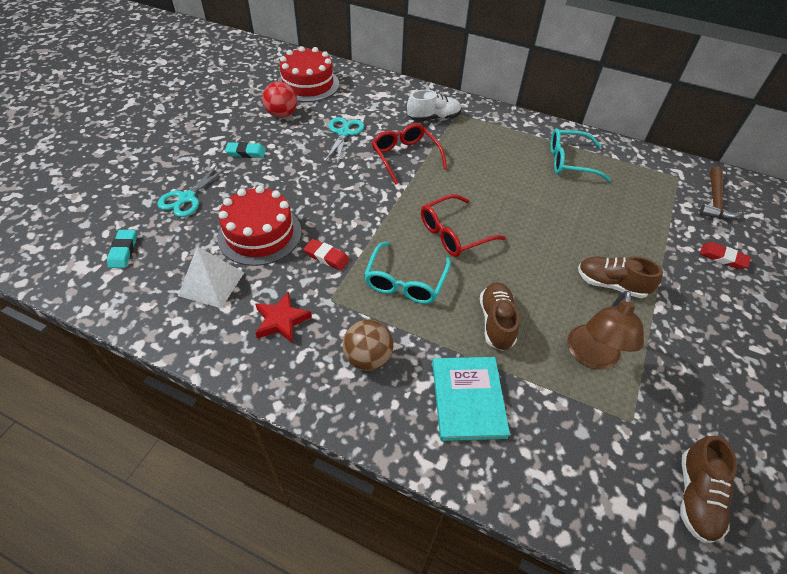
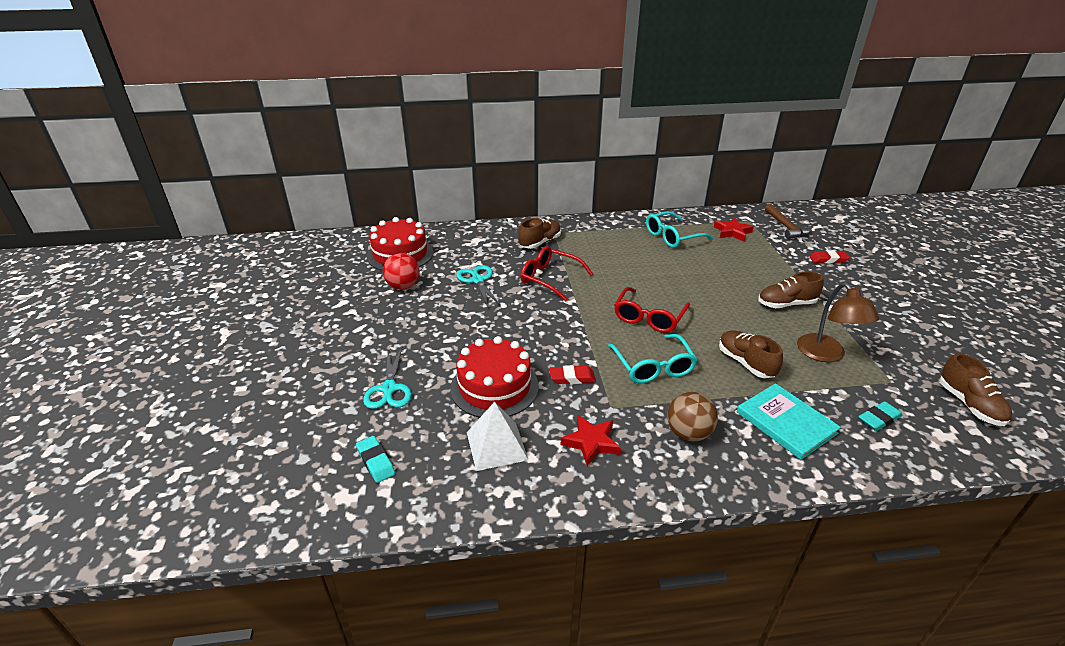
camera: 30 degrees left, 15 degrees down
(246, 153) = (404, 329): turquoise eraser -> turquoise eraser (878, 419)
(433, 118) = (540, 243): white shoe -> brown shoe
(642, 182) = (732, 232): none -> red star

